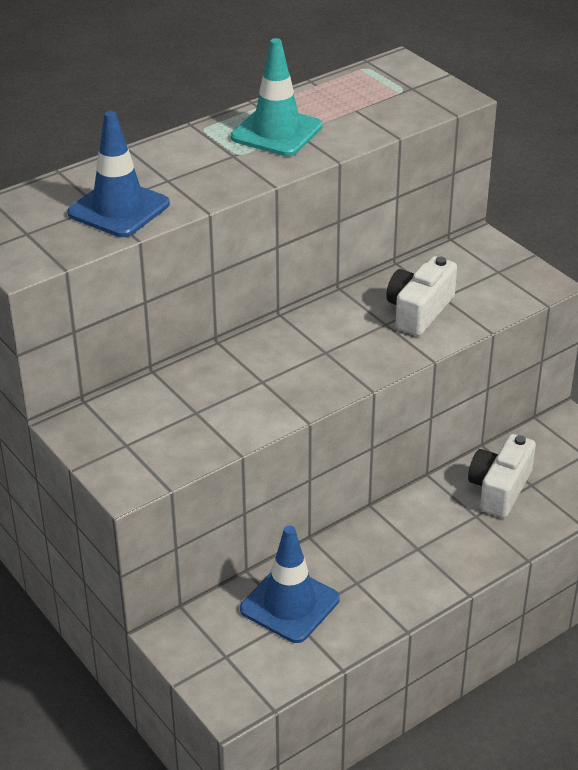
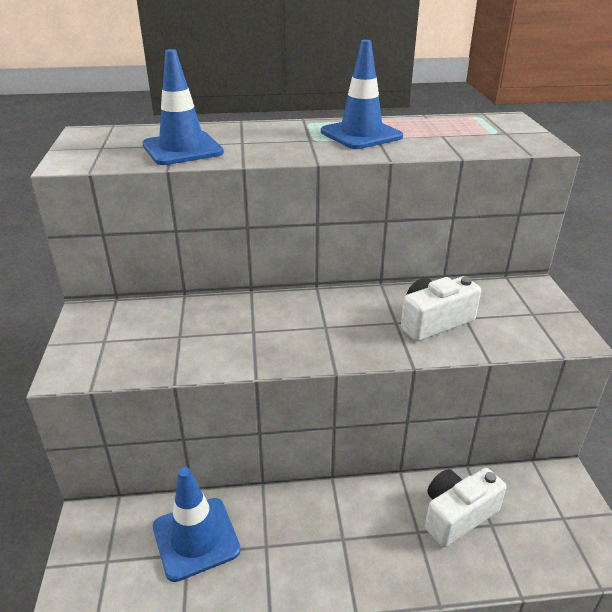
camera: 30 degrees right, 5 degrees down
(276, 132) = (361, 134): turquoise traffic cone -> blue traffic cone

